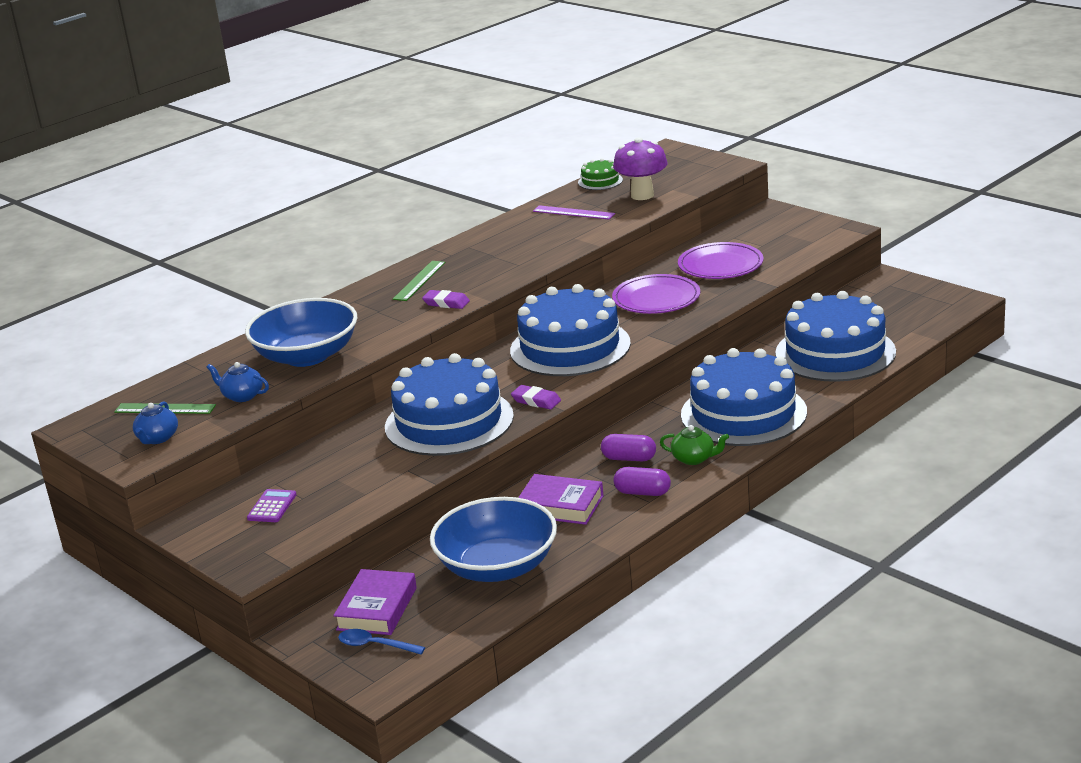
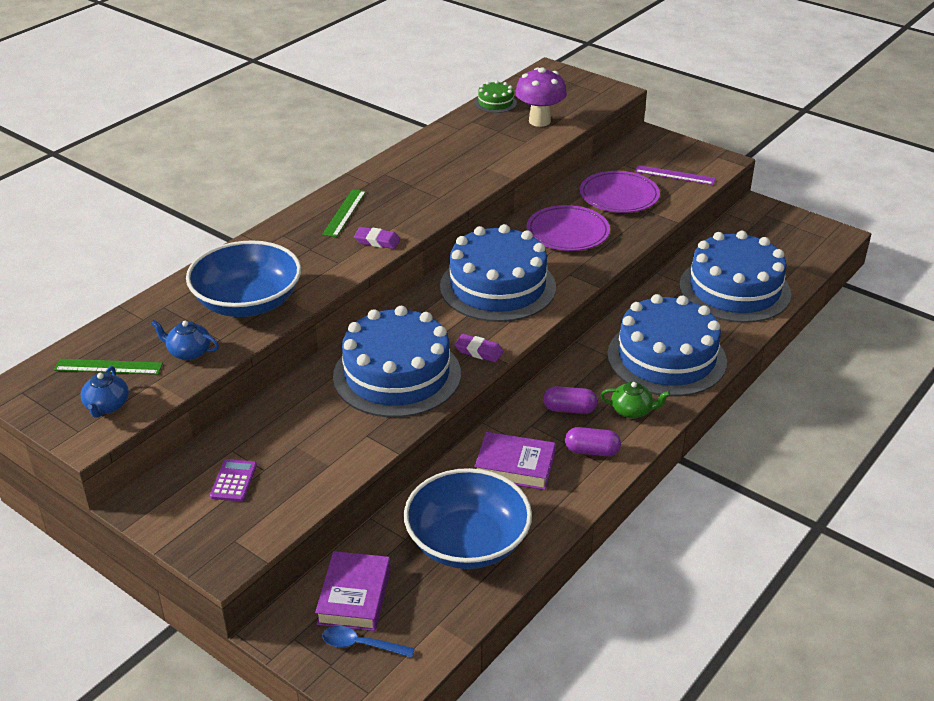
camera: 10 degrees left, 10 degrees up
(573, 212) = (478, 138): purple ruler -> purple ruler (675, 175)

